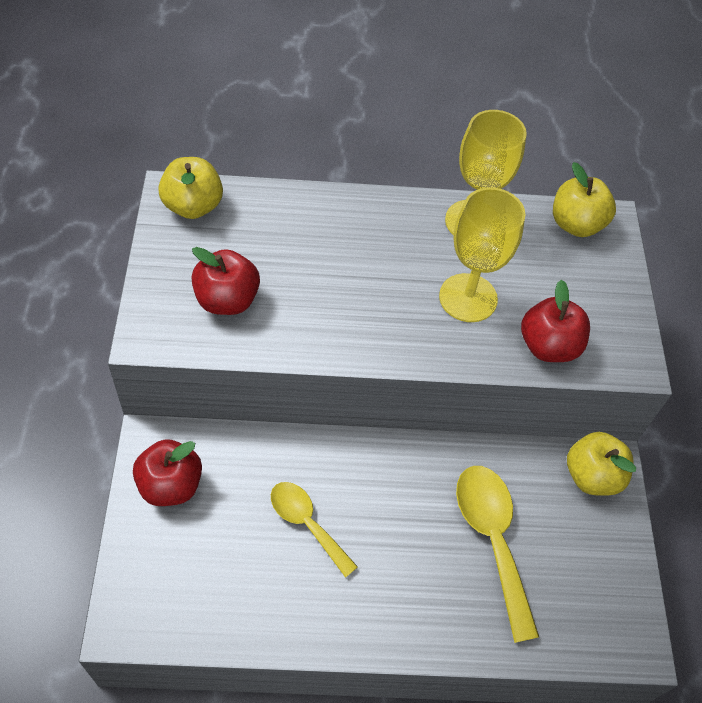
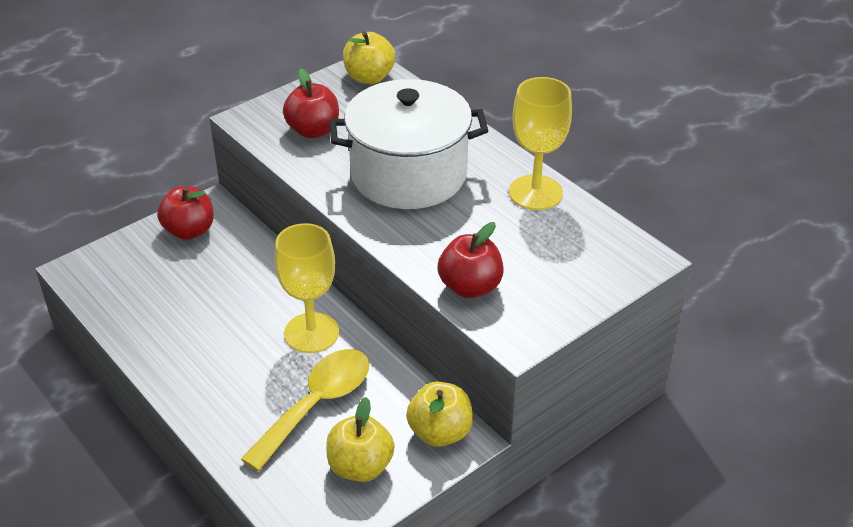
camera: 55 degrees right, 15 degrees down
(306, 523) = (227, 305): yellow spoon -> none
(365, 280) = (409, 174): none -> white pot
(468, 298) = (460, 226): yellow goblet -> yellow goblet (311, 333)
(576, 224) = (614, 243): yellow apple -> yellow apple (360, 467)

